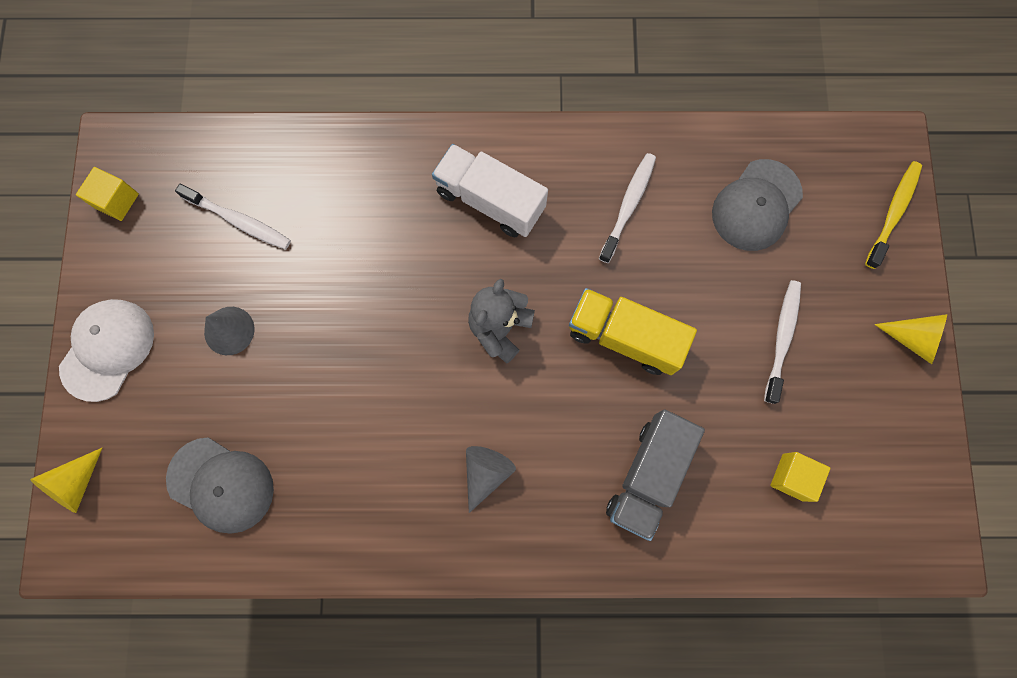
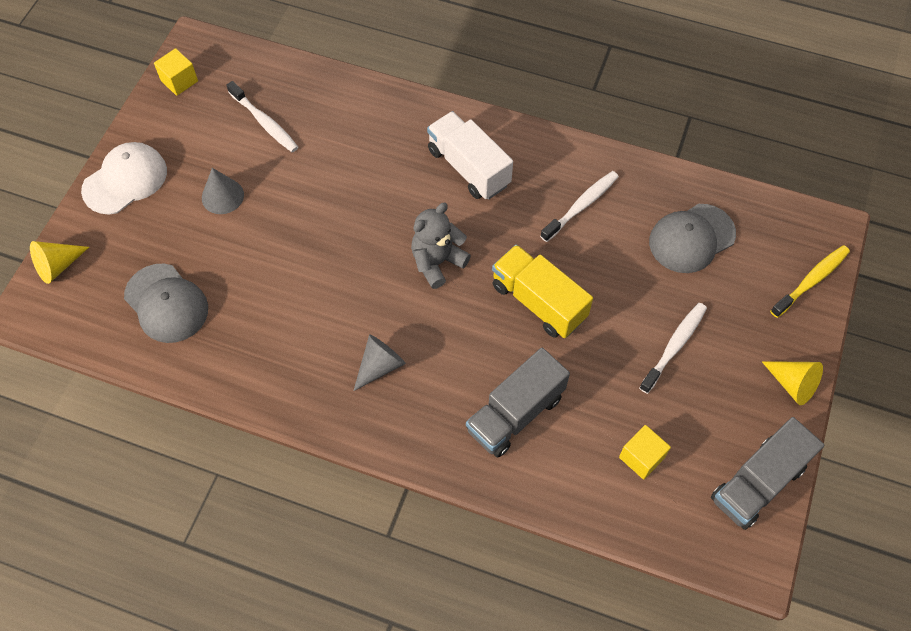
camera: 20 degrees right, 15 degrees down
(915, 462) = (758, 483): none -> grey truck

